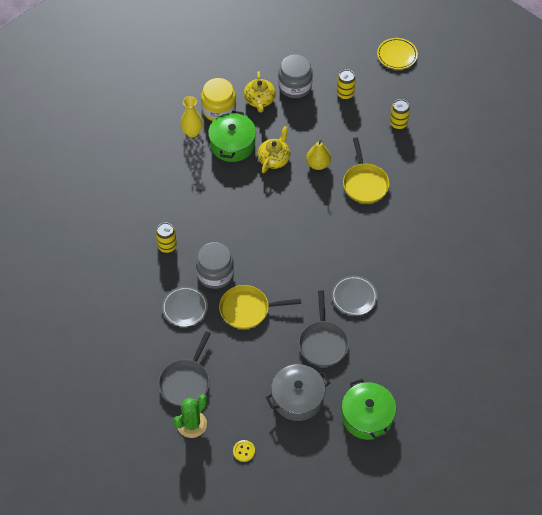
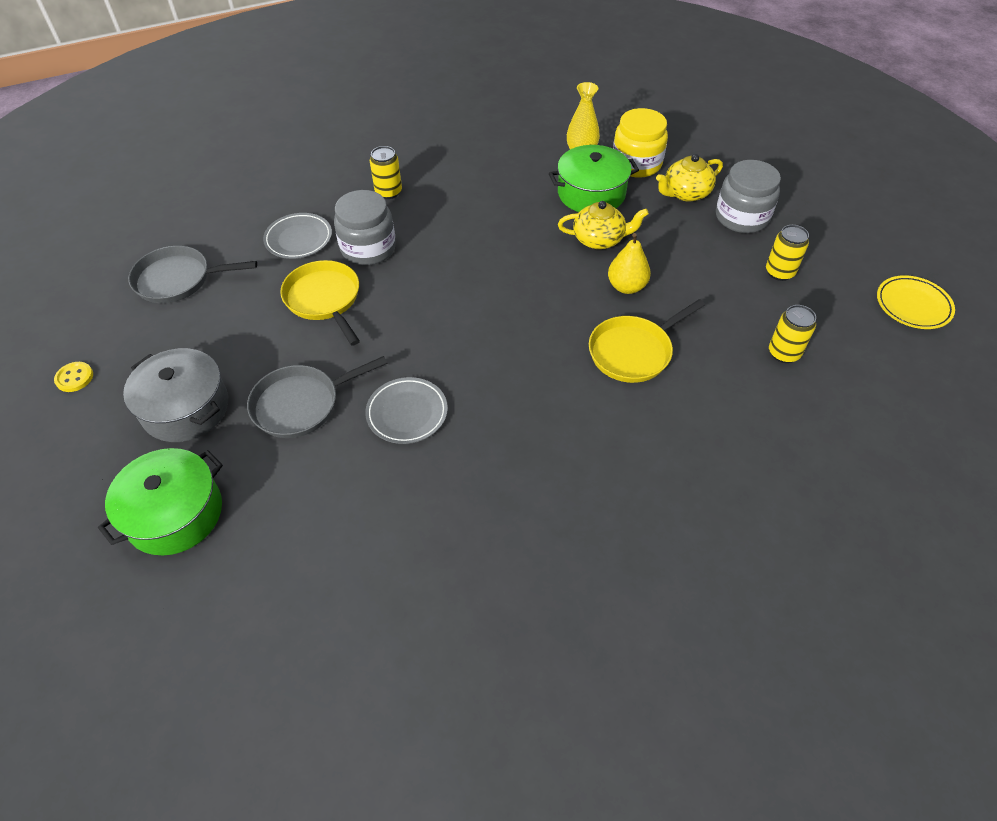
camera: 65 degrees right, 5 degrees down
(192, 424) = (110, 308): green cactus -> none

